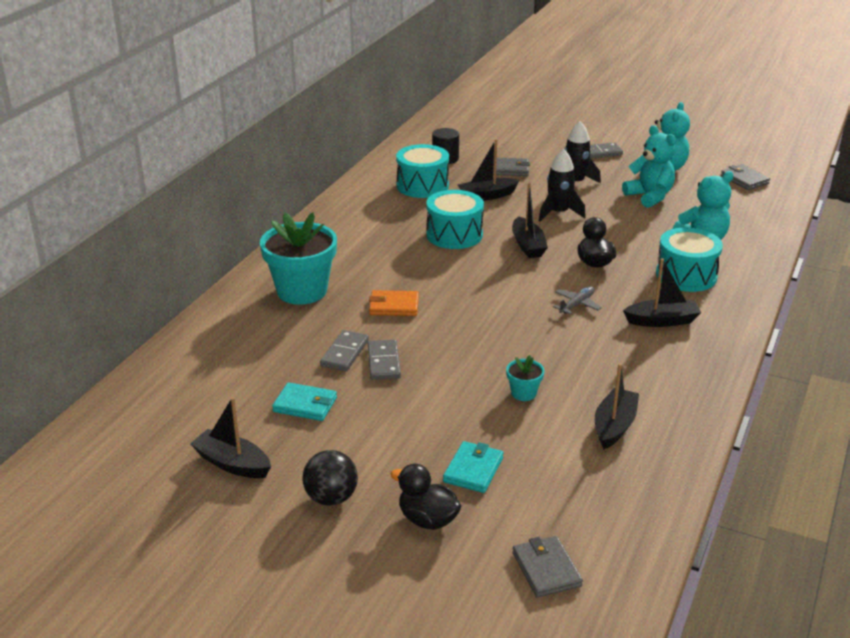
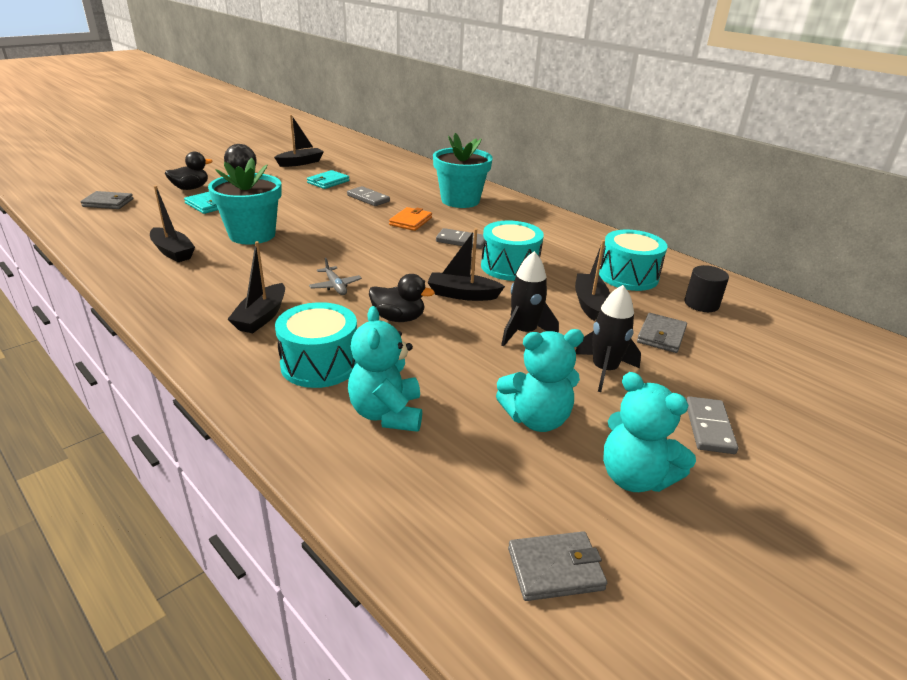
camera: 110 degrees right, 0 degrees up
(384, 362) = (344, 206): grey domino -> grey domino (461, 241)
(523, 393) = (252, 235): turquoise flower pot -> turquoise flower pot, size x2.28

